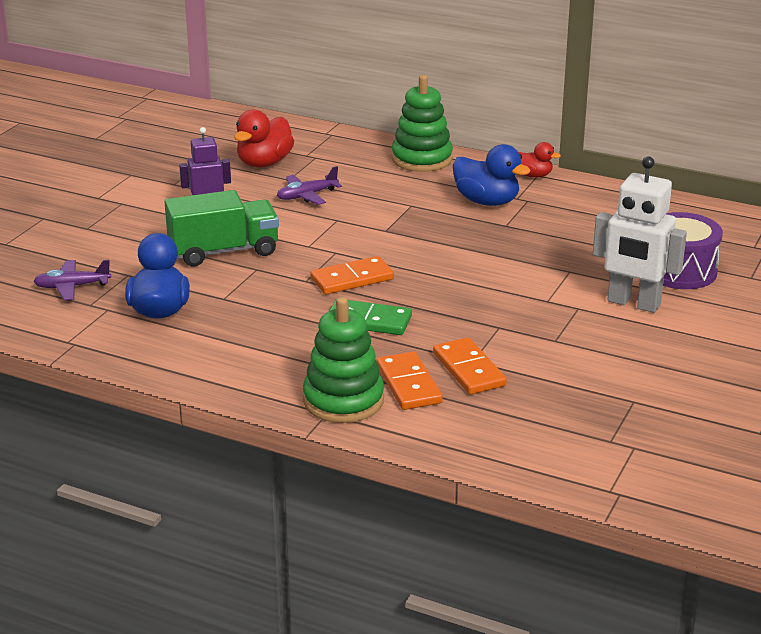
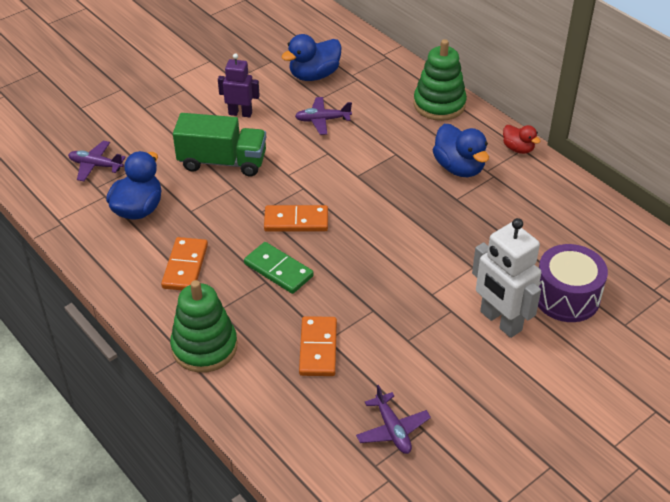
camera: 25 degrees right, 15 degrees up
(264, 163) = (314, 75): red duck -> blue duck
(408, 384) = (262, 347): orange domino -> orange domino (185, 266)
(602, 409) = (392, 429): none -> purple plane

